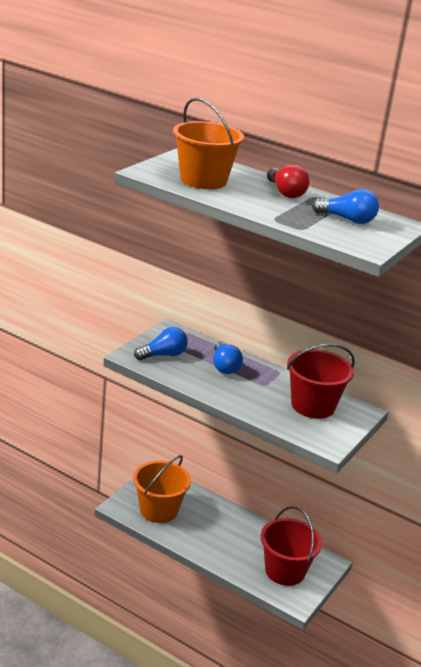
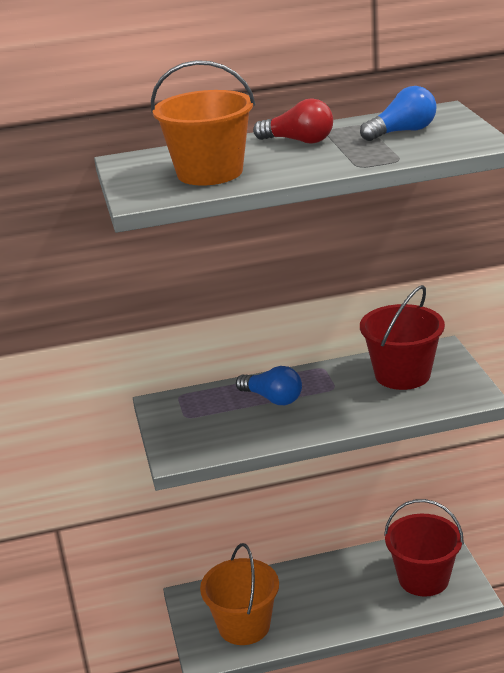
camera: 40 degrees left, 0 degrees up
(163, 355) = (203, 431): blue light bulb -> none

